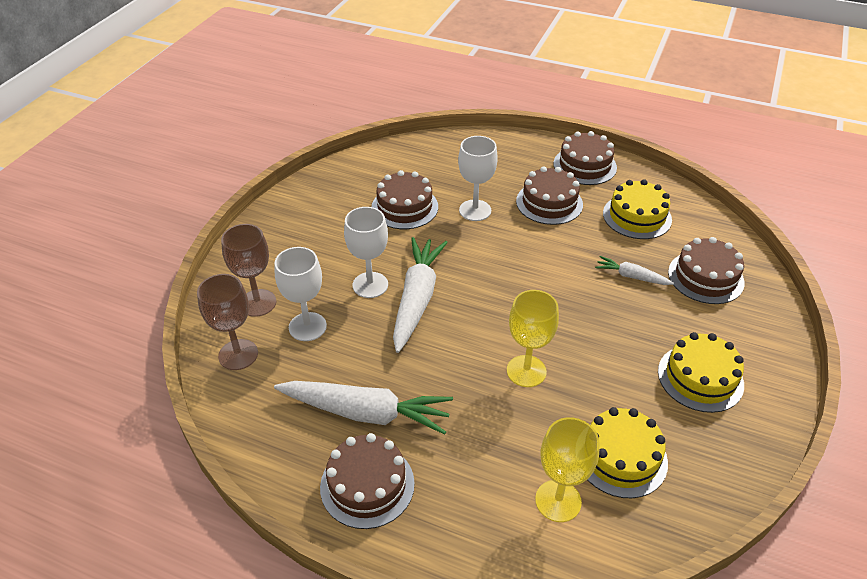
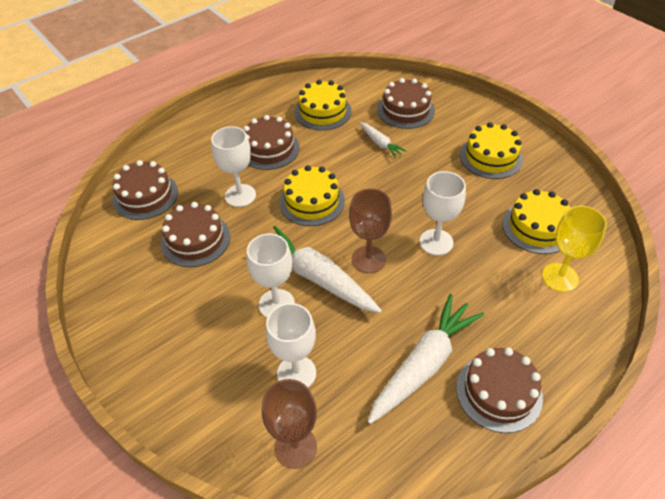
camera: 60 degrees left, 5 degrees up
(258, 303) = (235, 406): brown goblet -> brown goblet (368, 259)
(506, 258) = (312, 201): none -> yellow cake
(526, 371) = (436, 242): yellow goblet -> white goblet
(584, 165) = (244, 110): brown cake -> brown cake (145, 196)
(631, 276) = (380, 143): white carrot -> white carrot turned 90 degrees counterclockwise

